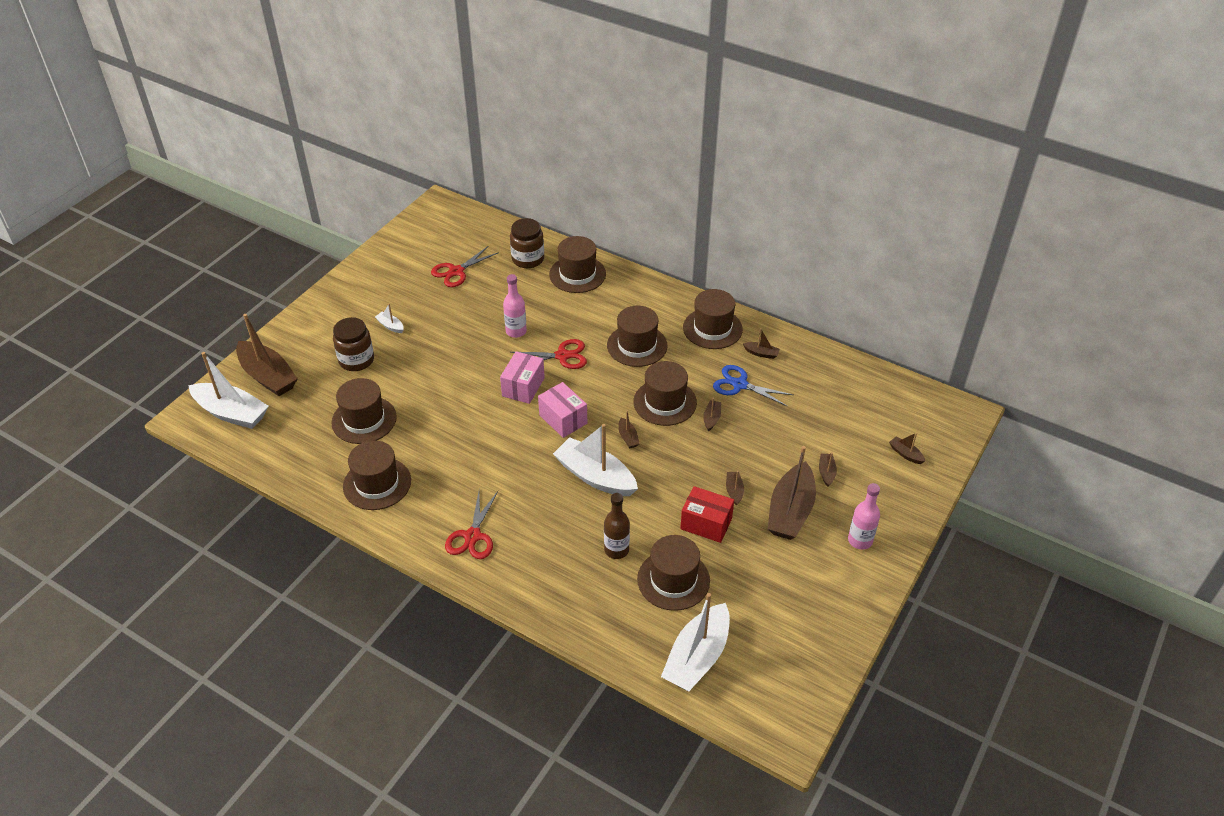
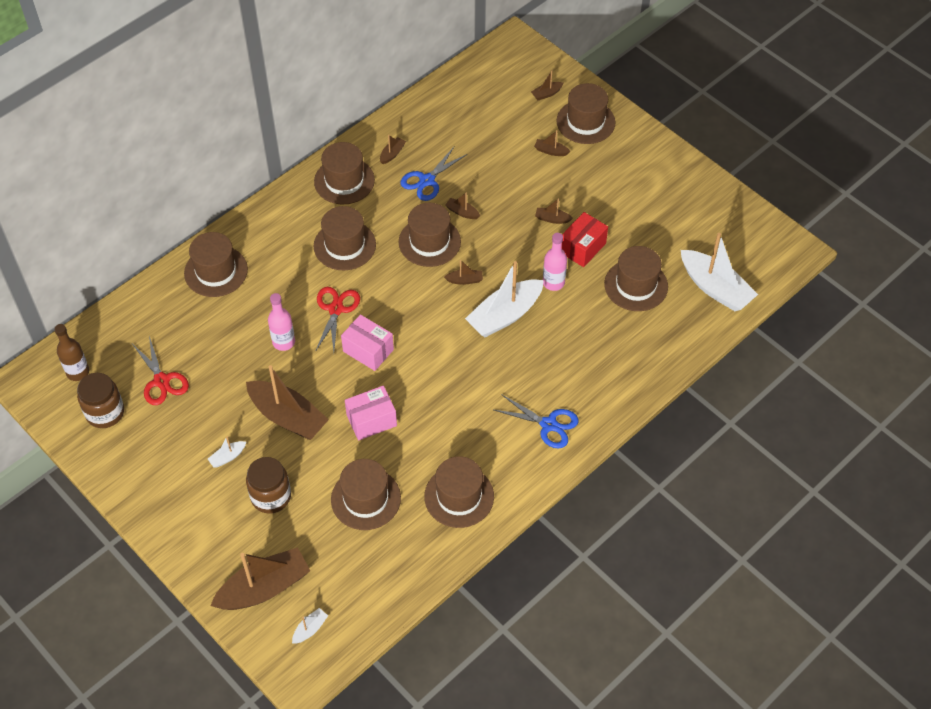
camera: 75 degrees left, 10 degrees up
(231, 413) = (310, 629): white boat -> white boat, size x0.43
(472, 536) = (548, 424): red scissors -> blue scissors
(528, 259) = (170, 310): brown jar -> brown jar (105, 412)
(563, 419) = (424, 326): pink box -> pink box (371, 420)
(616, 550) = (594, 318): brown bottle -> brown bottle (78, 372)
(790, 511) = (585, 187): brown boat -> brown boat (288, 417)
(860, 540) = (628, 152): pink bottle -> pink bottle (553, 282)
(884, 495) = (585, 122): none -> brown hat

